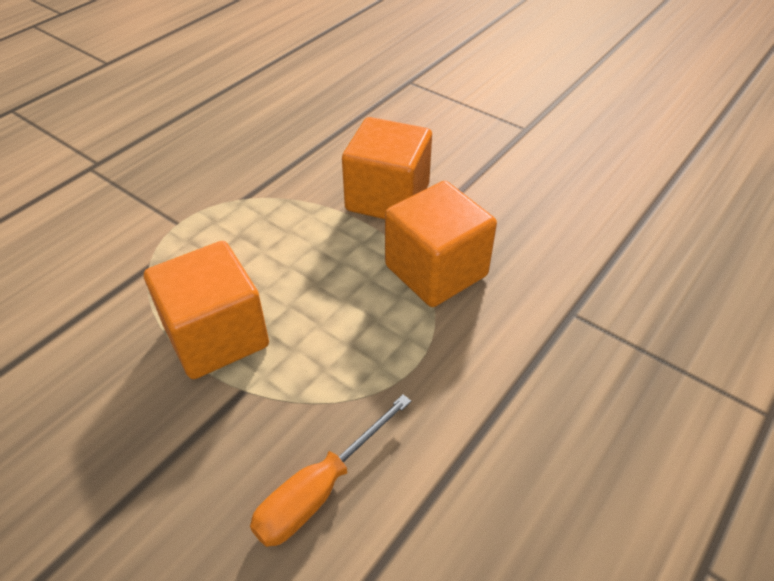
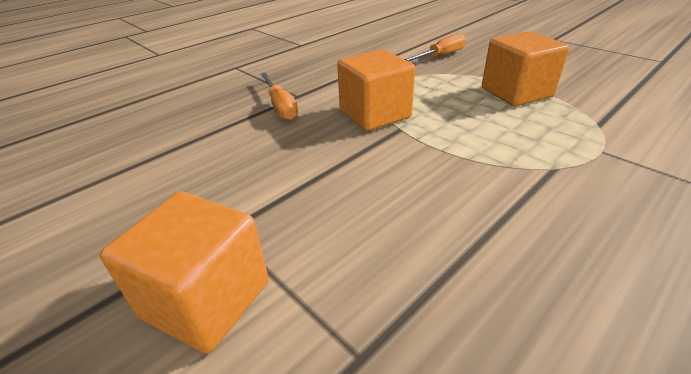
camera: 170 degrees left, 10 degrees down
(387, 198) = (408, 161): orange cube -> orange cube (206, 299)
(581, 281) = (280, 106): none -> orange screwdriver

